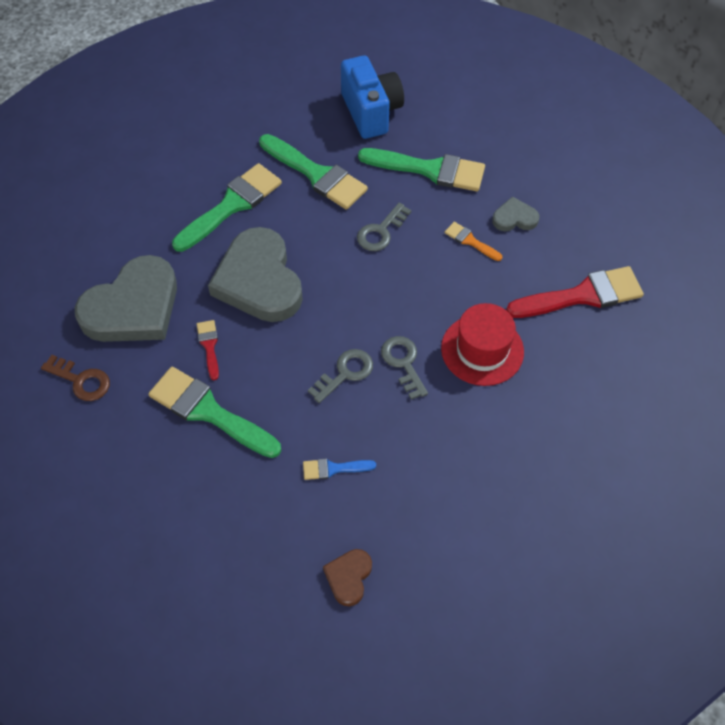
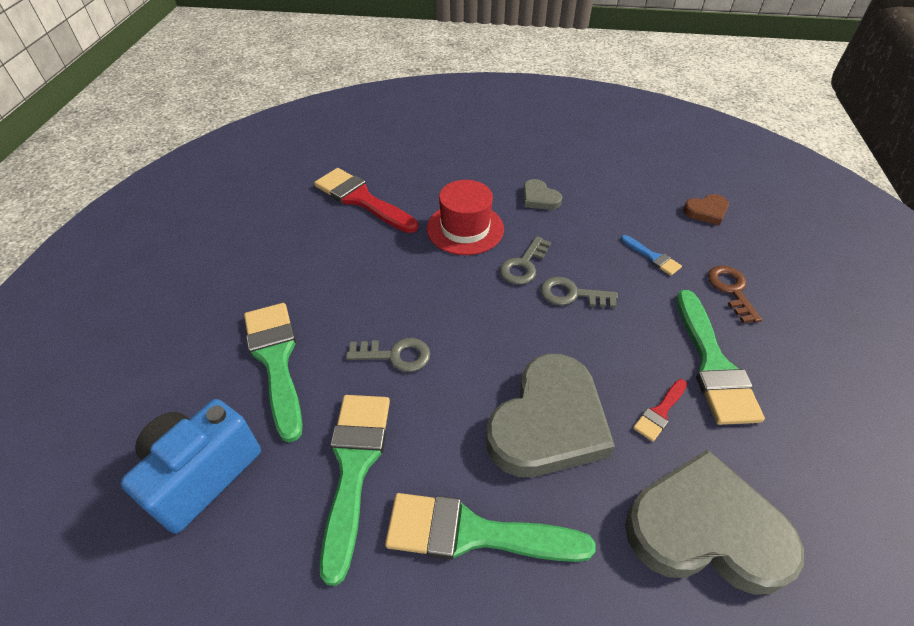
camera: 125 degrees left, 10 degrees down
(81, 380) = (828, 505): brown key -> brown key (731, 290)
(470, 241) = (355, 285): orange brush -> none
(514, 218) = (303, 268): grey heart -> grey heart (539, 198)

